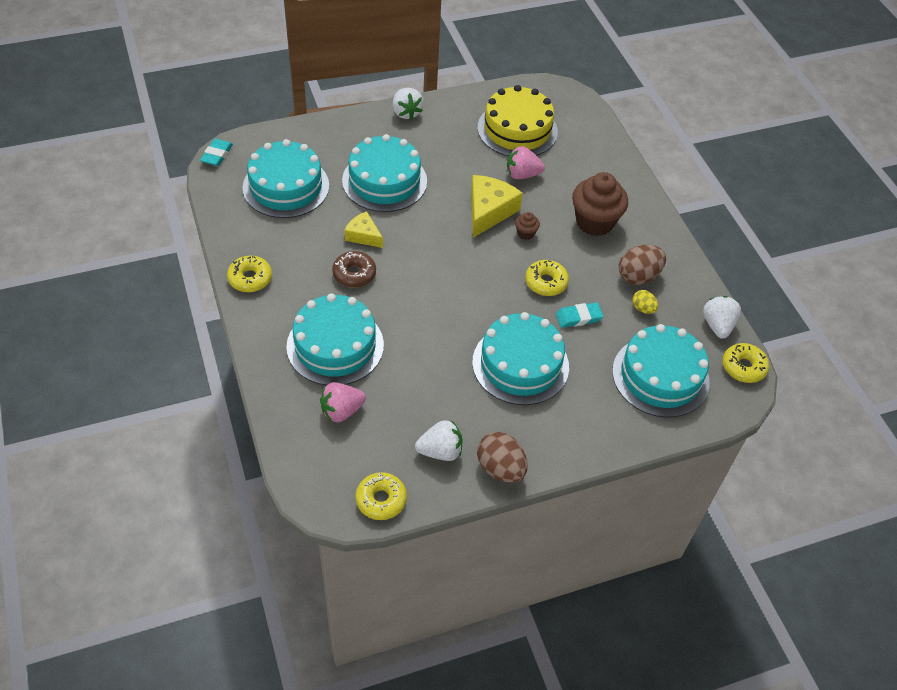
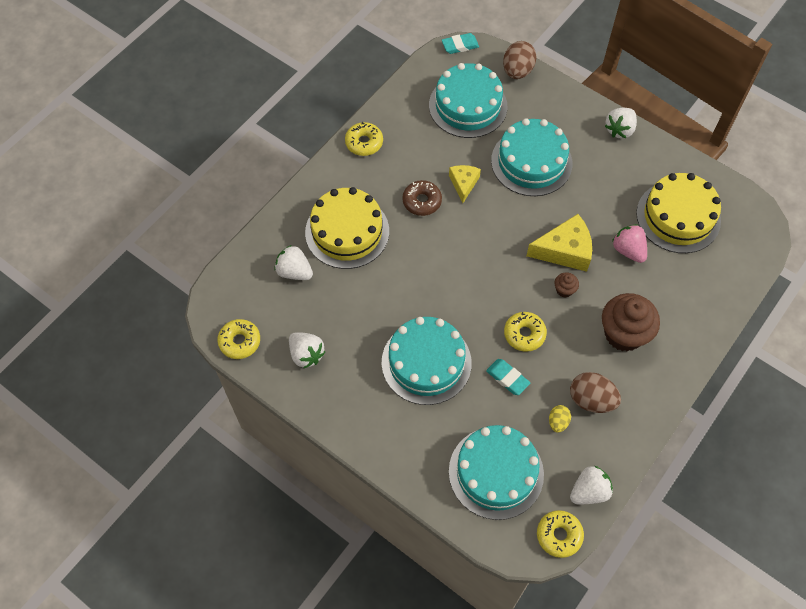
camera: 60 degrees right, 10 degrees up
(335, 345) = (347, 232): turquoise cake -> yellow cake
(341, 411) = (294, 272): pink strawberry -> white strawberry
(500, 468) = (320, 403): brown egg -> brown egg (517, 71)

